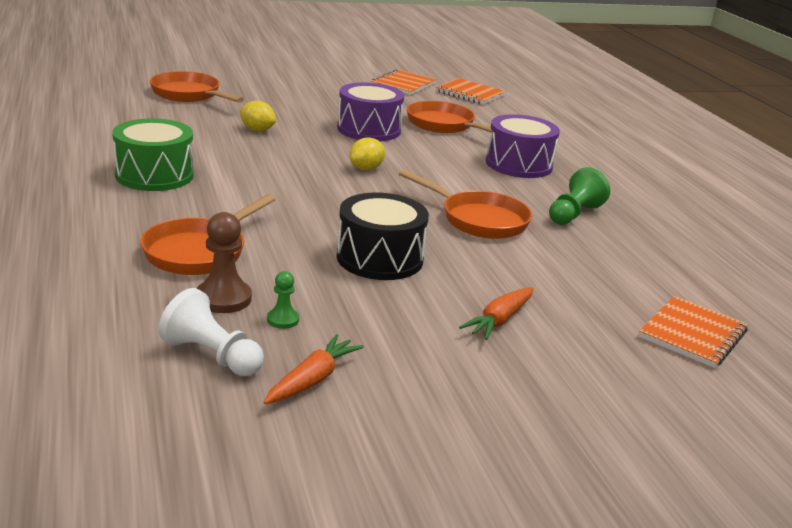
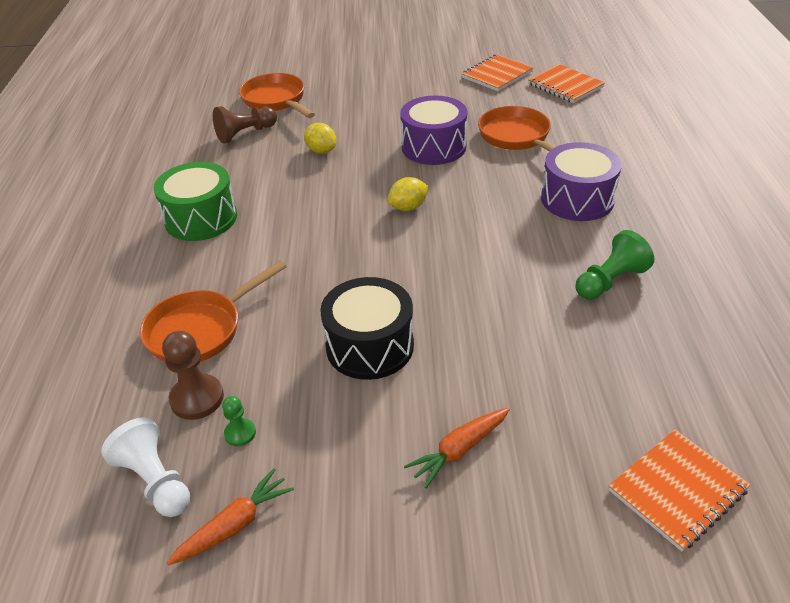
camera: 20 degrees right, 15 degrees up
(169, 117) = (245, 133): none -> brown pawn
(478, 220) = (498, 288): orange pan -> none

